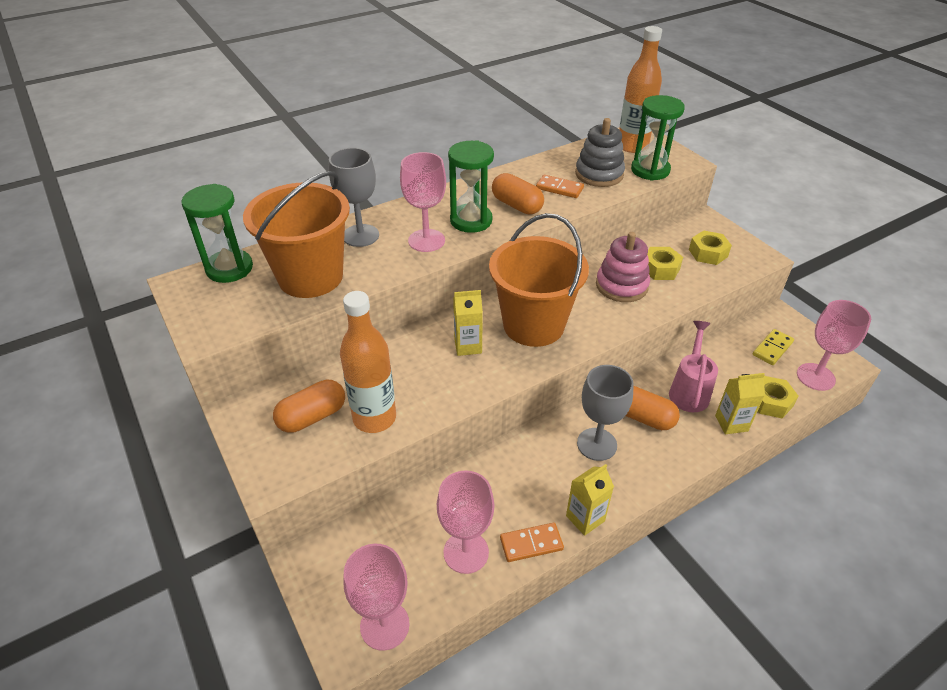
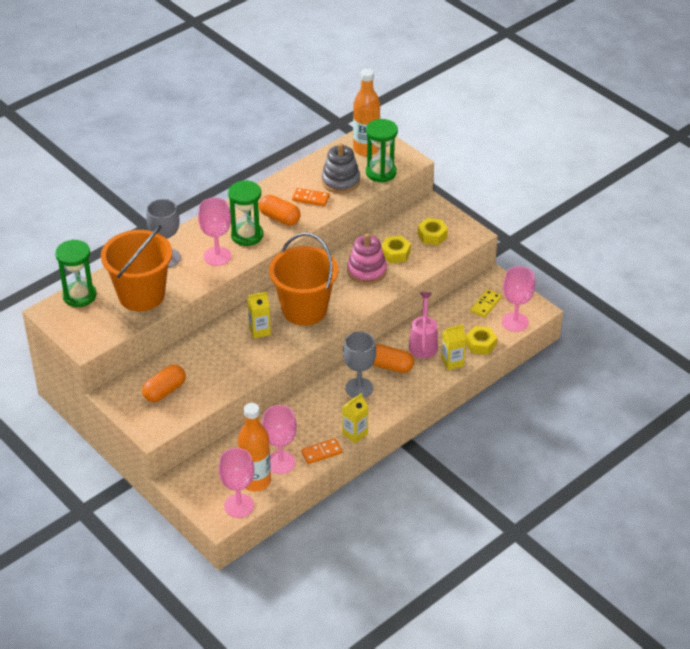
camera: 10 degrees left, 0 degrees up
(374, 418) = (207, 386): orange bottle -> orange bottle (256, 481)

